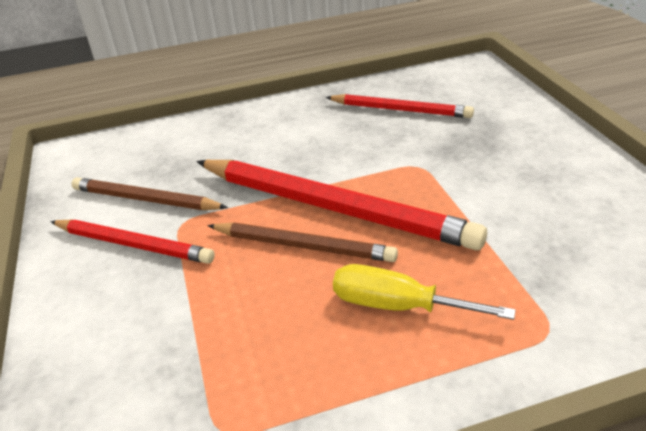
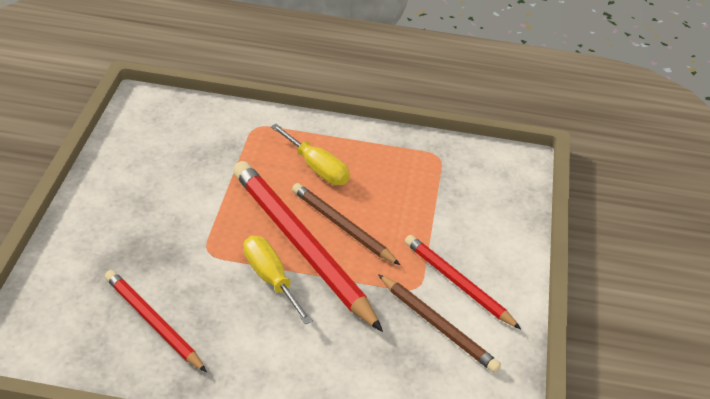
camera: 160 degrees left, 5 degrees up
(336, 170) = (270, 279): none -> yellow screwdriver

